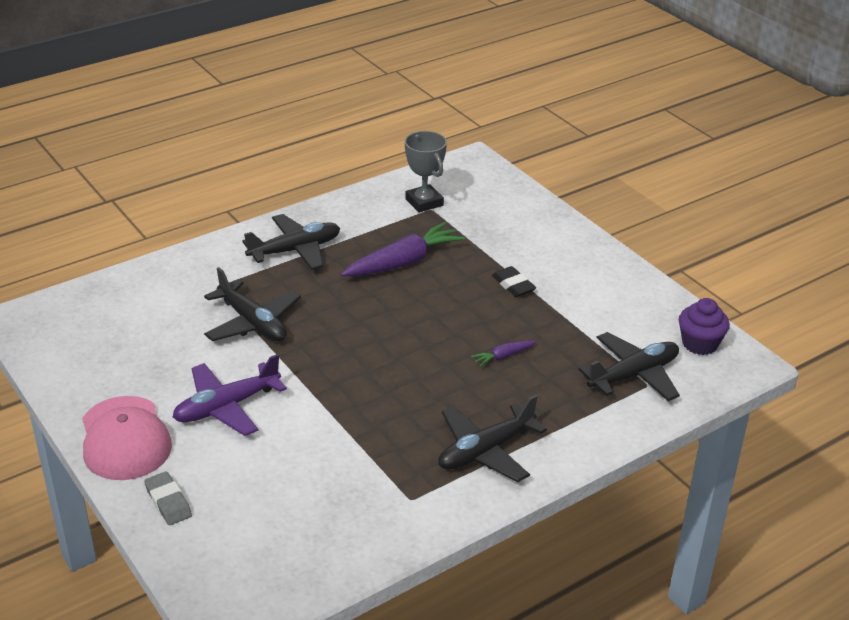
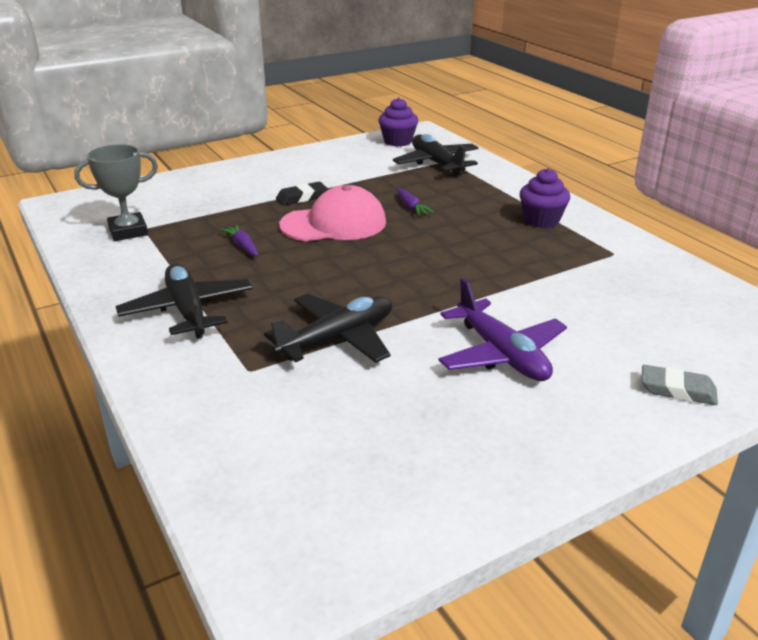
camera: 85 degrees left, 5 degrees down
(125, 439) = (577, 432): pink cap -> pink cap (334, 224)
(168, 502) = (677, 390): grey eraser -> grey eraser turned 45 degrees clockwise
(403, 262) = (243, 246): purple carrot -> purple carrot, size x0.47
(485, 451) = (541, 220): black plane -> purple cupcake

